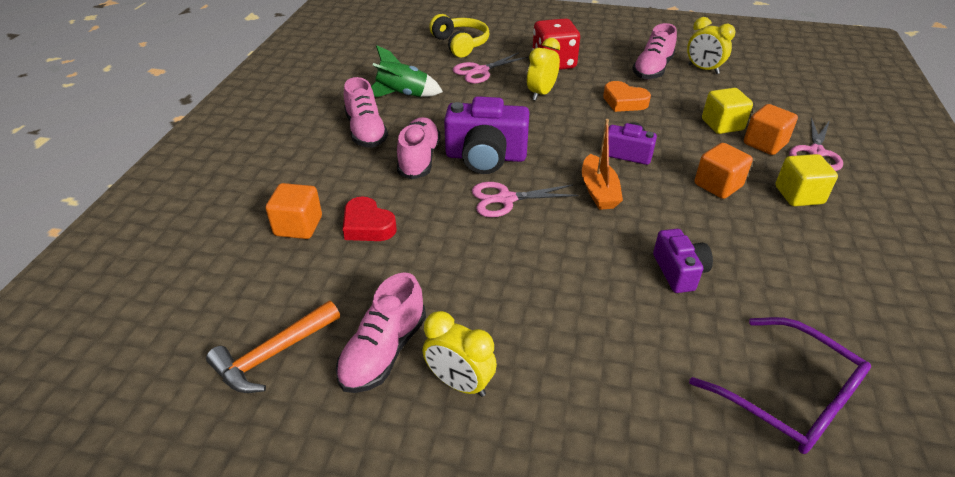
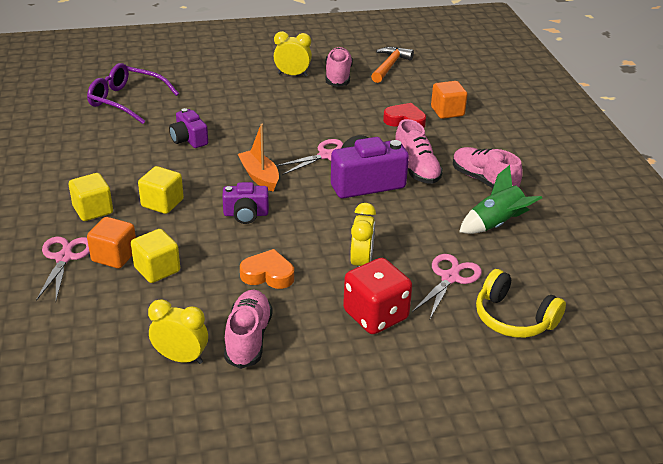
camera: 155 degrees right, 5 degrees down
(718, 185) = (162, 203): orange cube -> yellow cube

